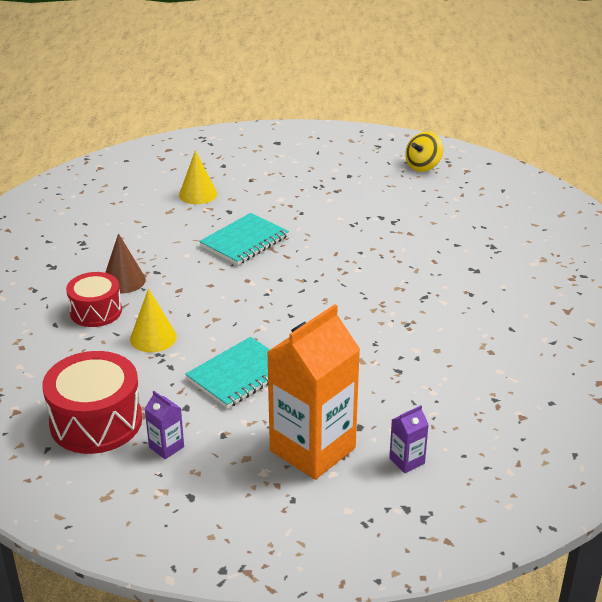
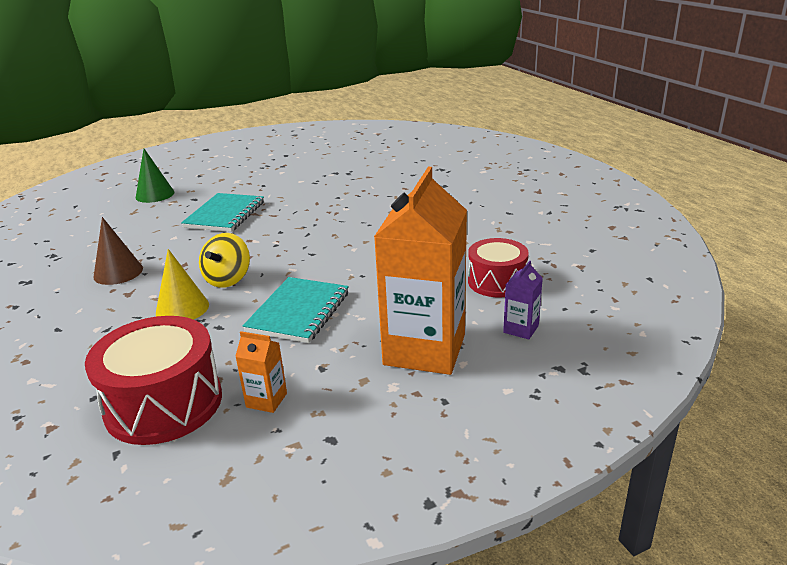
camera: 25 degrees left, 5 degrees down
(96, 311) = (101, 305): red drum -> red drum (497, 282)
(166, 447) = (266, 400): purple carton -> orange carton
(198, 194) = (155, 194): yellow cone -> green cone
(423, 166) = (342, 138): yellow spinning top -> yellow spinning top (228, 279)

